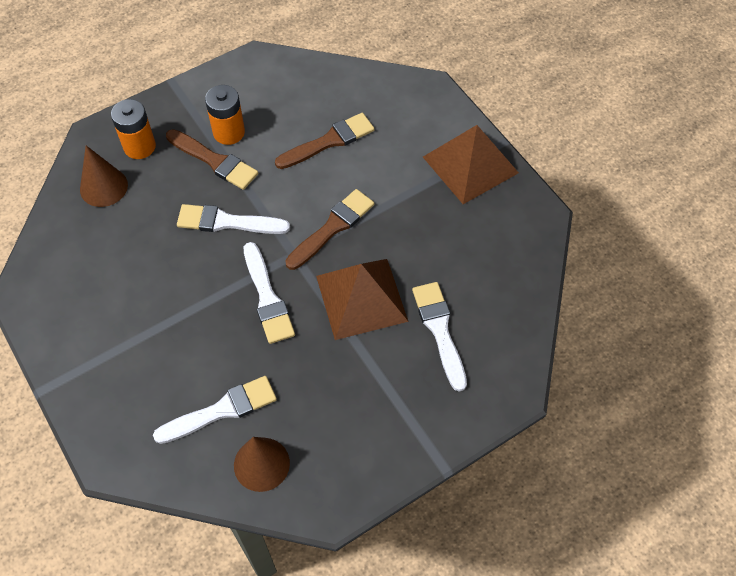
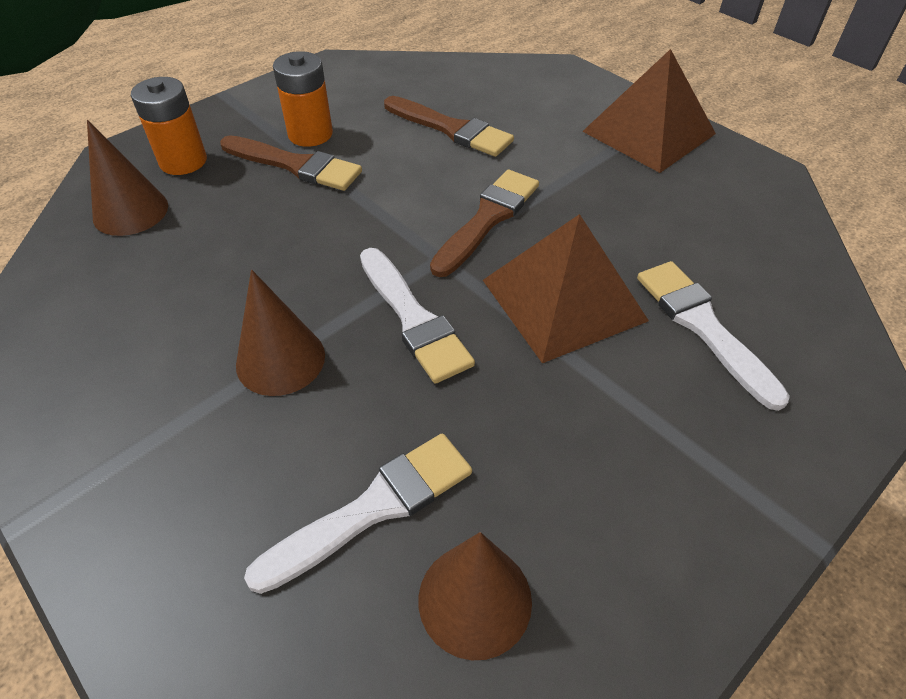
camera: 10 degrees left, 10 degrees down
(185, 314) = (280, 359): none -> brown cone
(227, 222) = (327, 231): white brush -> none
(329, 141) = (451, 129): brown brush -> brown brush turned 75 degrees clockwise

